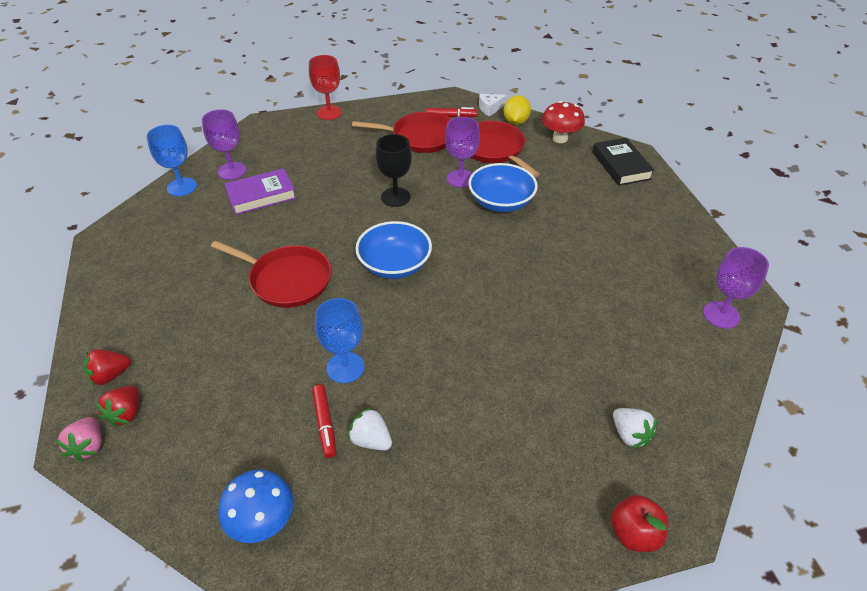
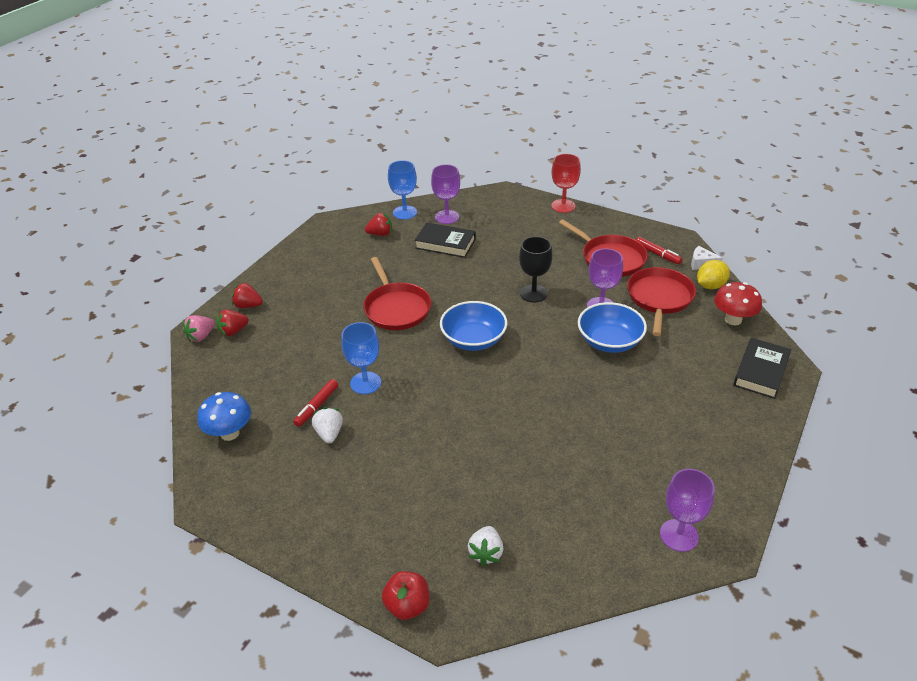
camera: 45 degrees right, 5 degrees down
(180, 220) = (380, 234): none -> red strawberry
(261, 195) = (445, 244): purple book -> black book

